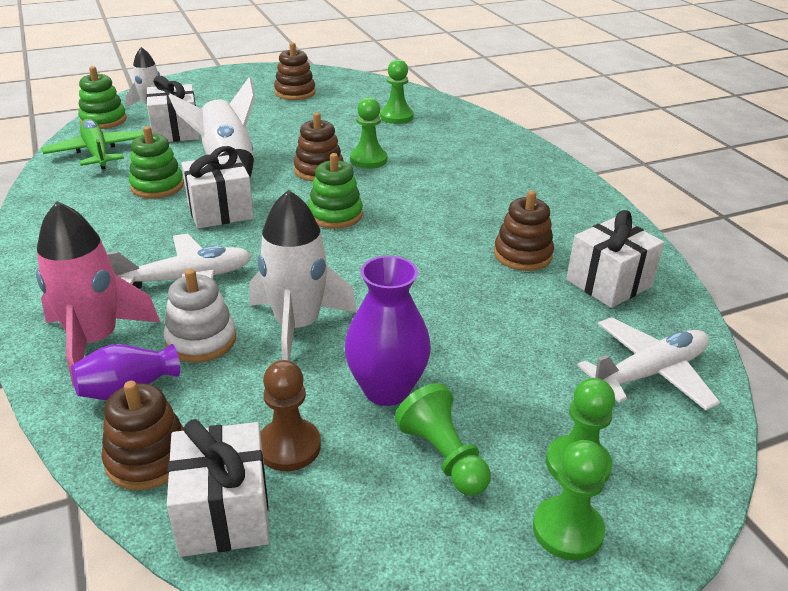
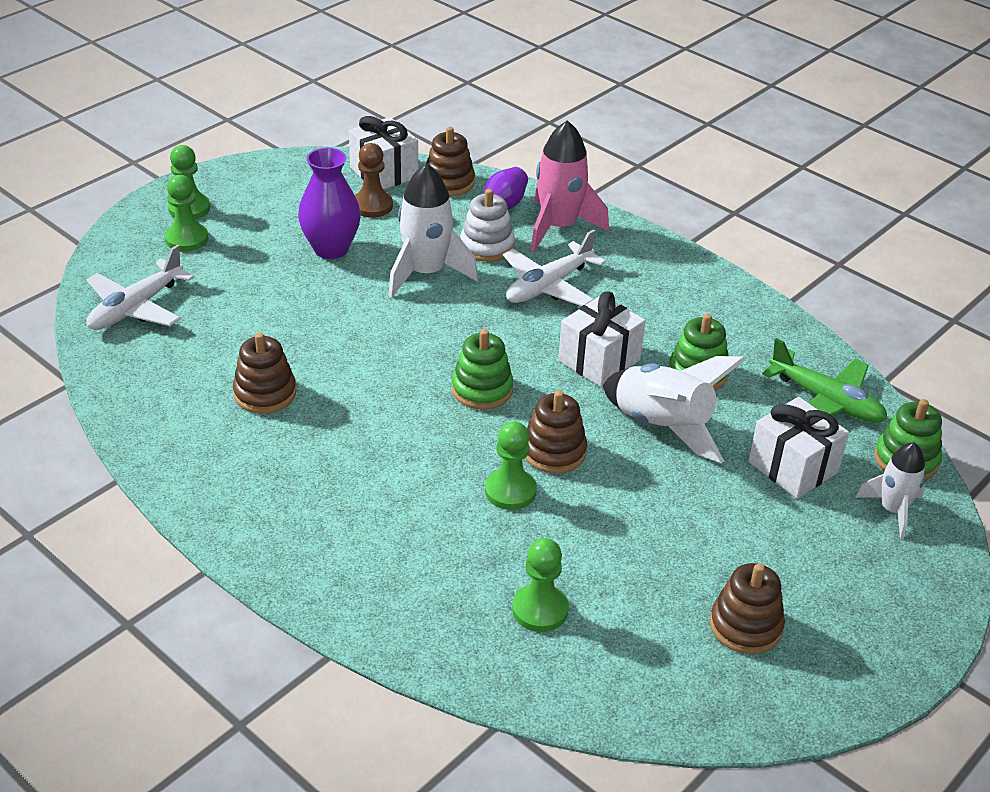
camera: 155 degrees right, 5 degrees up
(443, 456) = (274, 223): green pawn -> none
(608, 283) = (173, 383): white gift -> none

